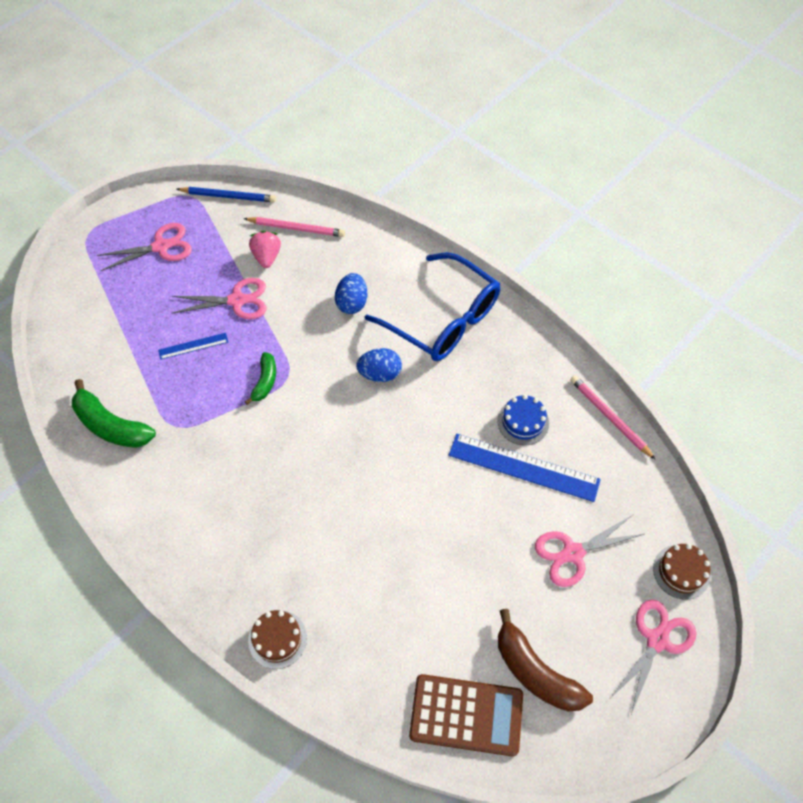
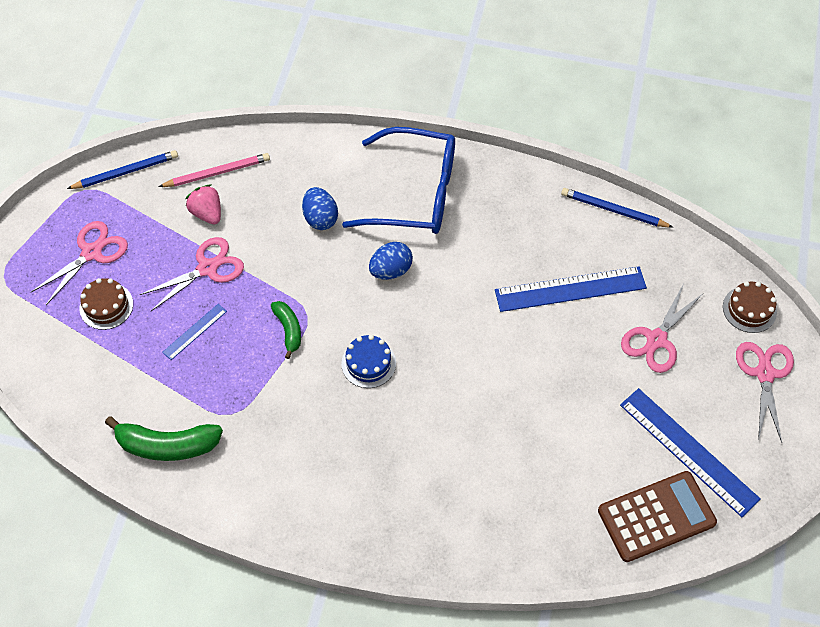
camera: 30 degrees left, 0 degrees up
(277, 639) = (458, 545): brown cake -> brown cake (106, 306)
(523, 422) = (544, 250): blue cake -> blue cake (368, 363)
(535, 672) = (688, 451): brown banana -> blue ruler
(609, 417) = (613, 210): pink pencil -> blue pencil

